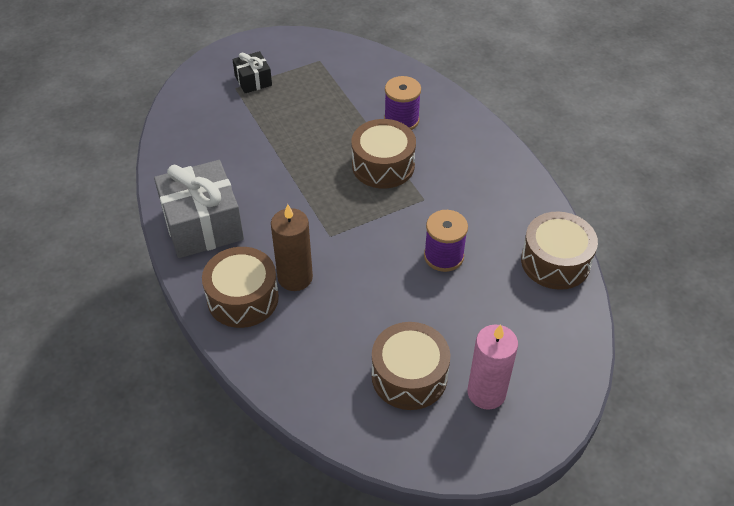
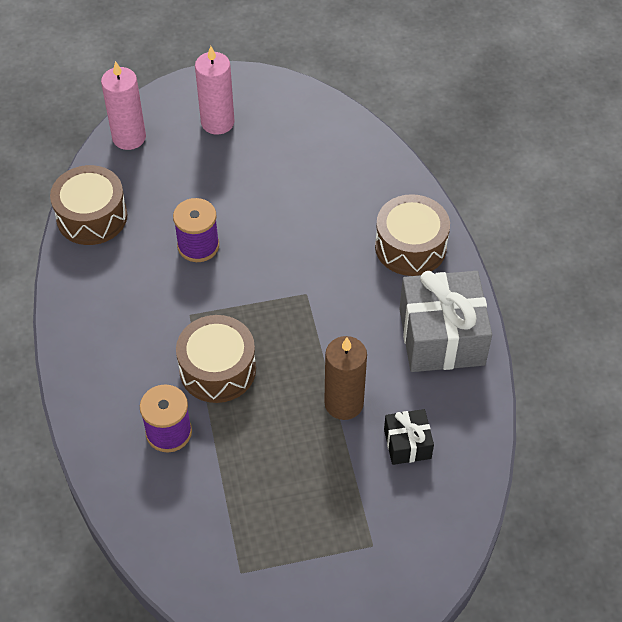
camera: 165 degrees left, 5 degrees up
(253, 81) = (345, 553): black gift -> black gift (407, 444)
(295, 277) = (354, 256): brown candle -> brown candle (344, 403)
(409, 376) = (276, 148): brown drum -> none
(570, 352) = (129, 137): none -> pink candle

